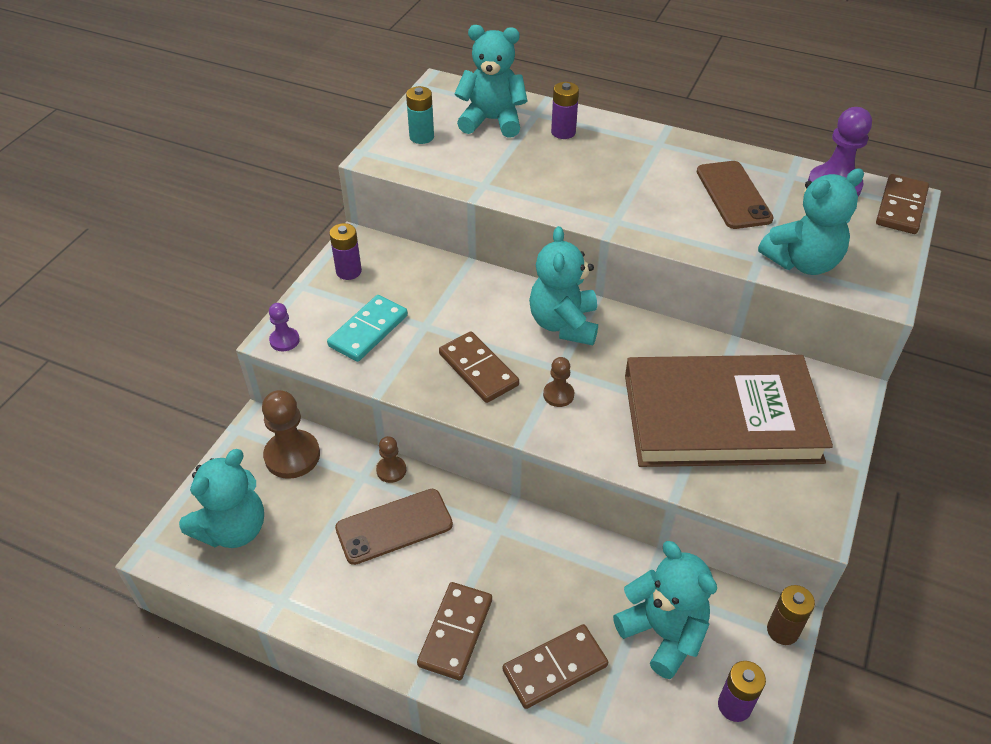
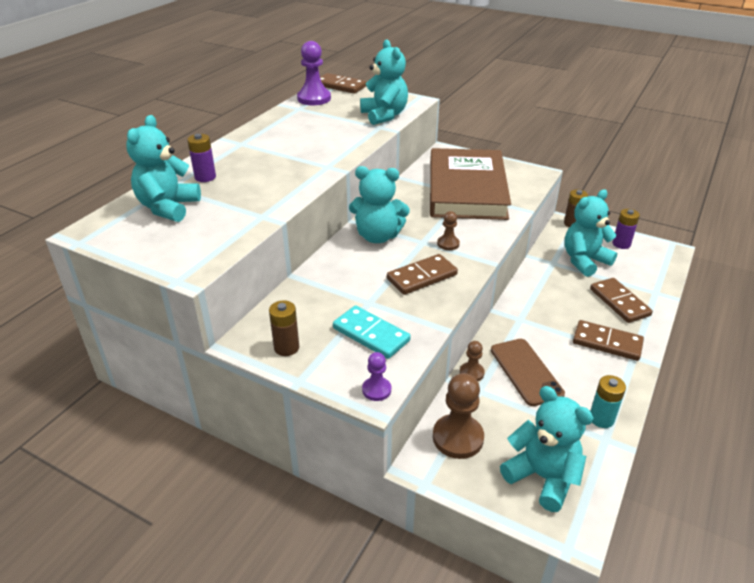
camera: 85 degrees left, 10 degrees down
(348, 271) = (286, 347): purple battery -> brown battery
(421, 137) = (171, 245): turquoise battery -> turquoise battery (601, 419)
(733, 195) = (312, 126): brown phone -> none

